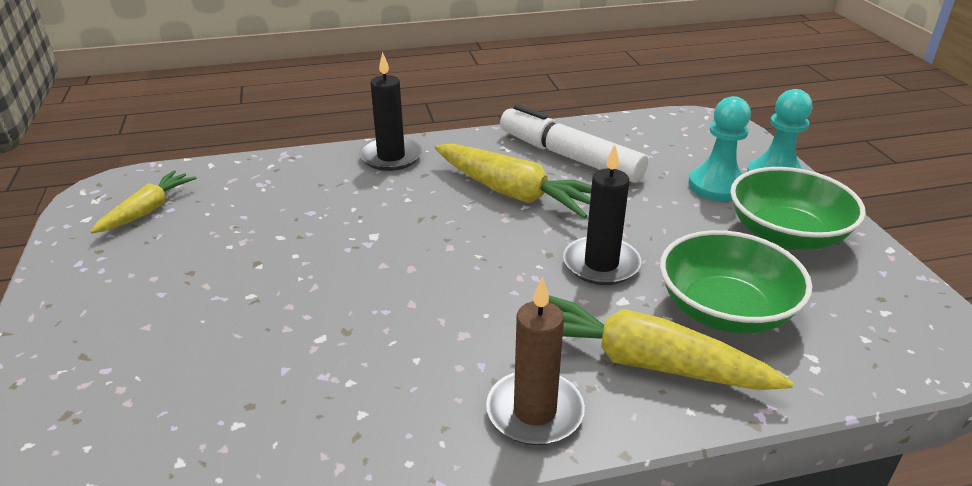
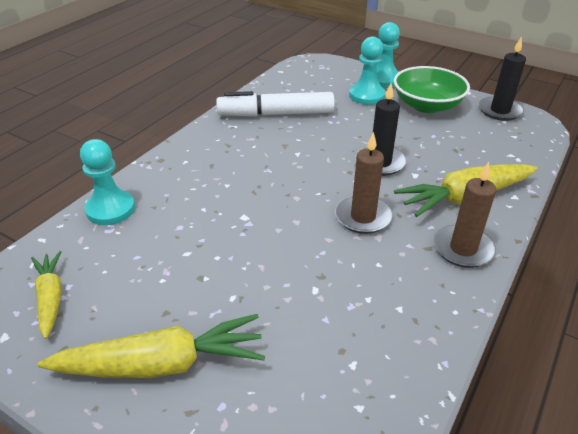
camera: 45 degrees left, 5 degrees up
(287, 168) = (110, 209): none -> turquoise pawn
(391, 157) = (172, 165): black candle -> black candle (500, 111)
(481, 305) = (363, 217): none -> brown candle
(515, 194) = (282, 149): yellow carrot -> yellow carrot (163, 364)
(725, 310) = (457, 154): green bowl -> none

